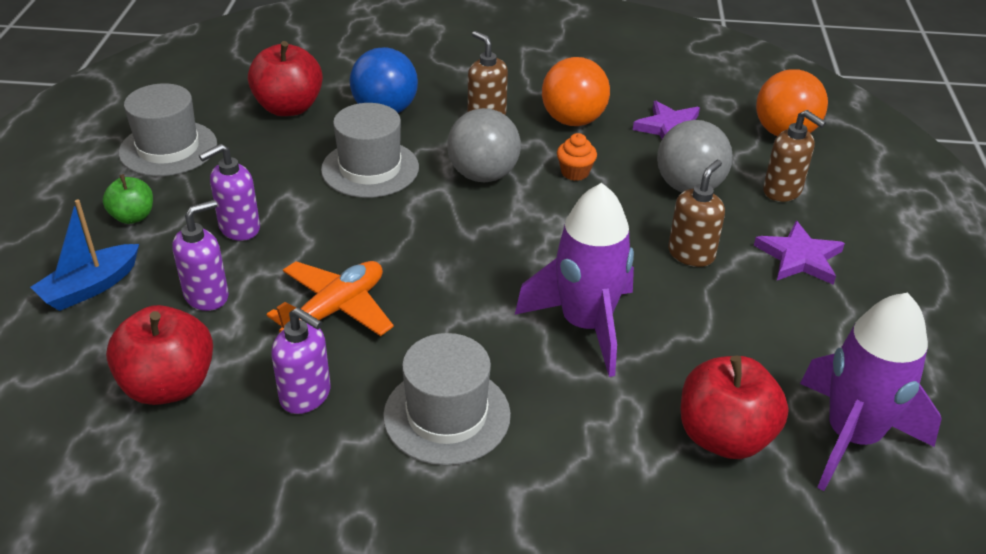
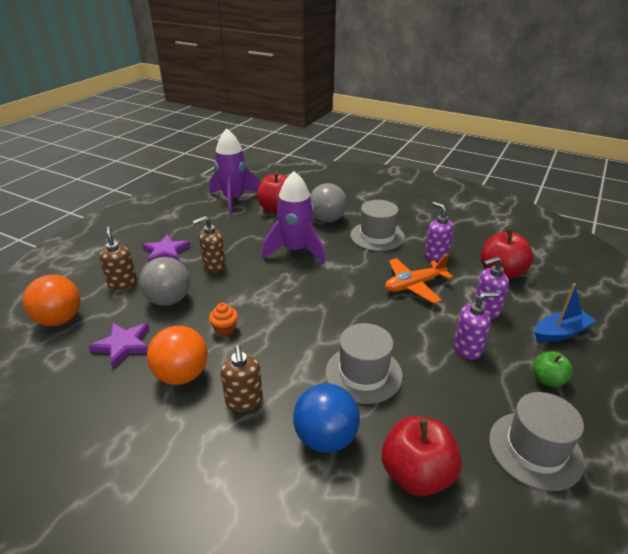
camera: 155 degrees left, 5 degrees down
(483, 175) = (286, 344): grey ball -> grey ball (327, 219)

